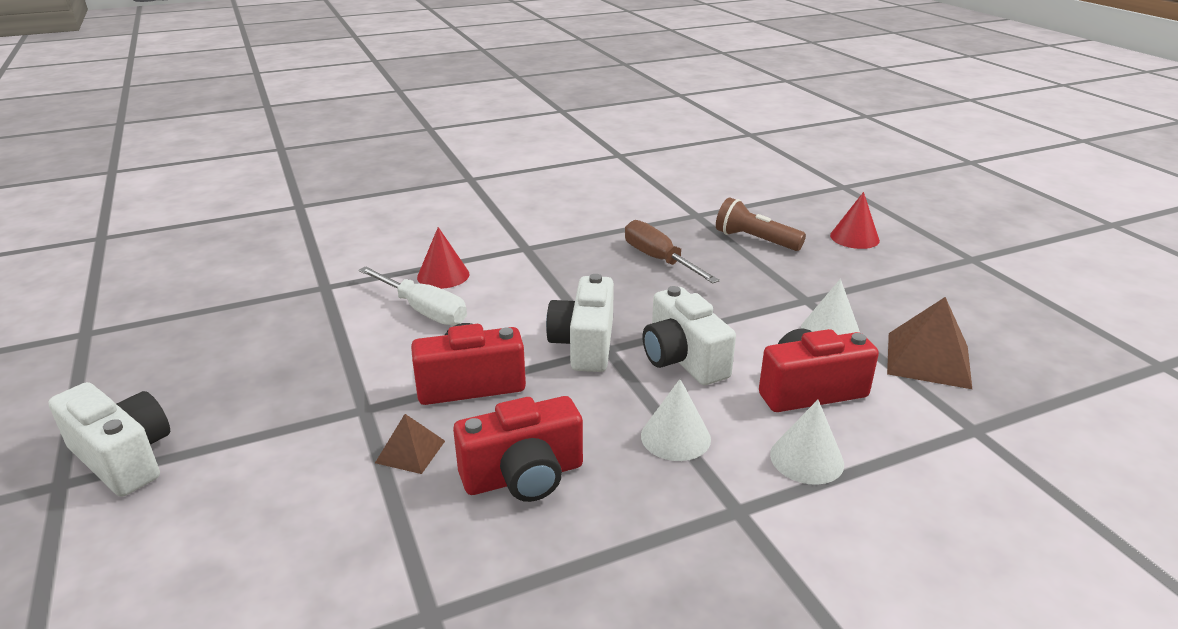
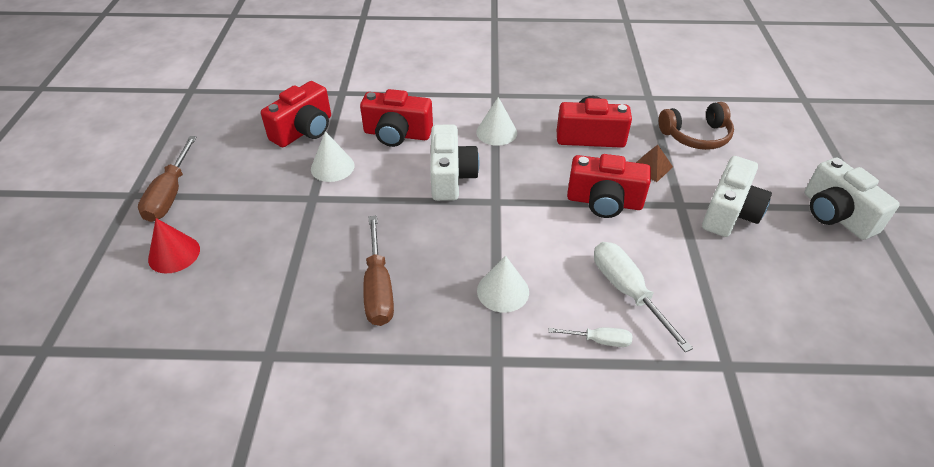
camera: 155 degrees left, 15 degrees up
(328, 539) = (696, 136): none -> brown headphones
(443, 275) = (600, 340): red cone -> white screwdriver
(584, 344) = (509, 210): white camera -> white camera (729, 213)
(755, 240) = (263, 284): brown flashlight -> none
(806, 459) = (440, 104): white cone -> white cone (503, 291)
(928, 359) = (304, 130): brown pyramid -> red camera
(940, 267) = (170, 195): none -> brown screwdriver

